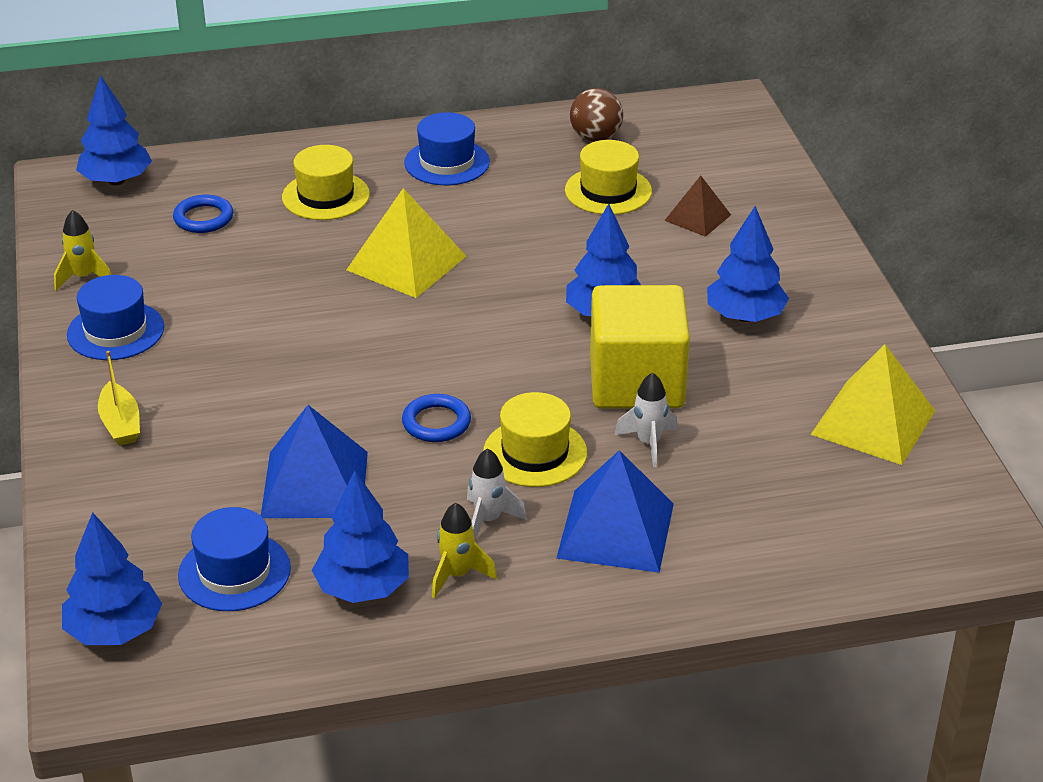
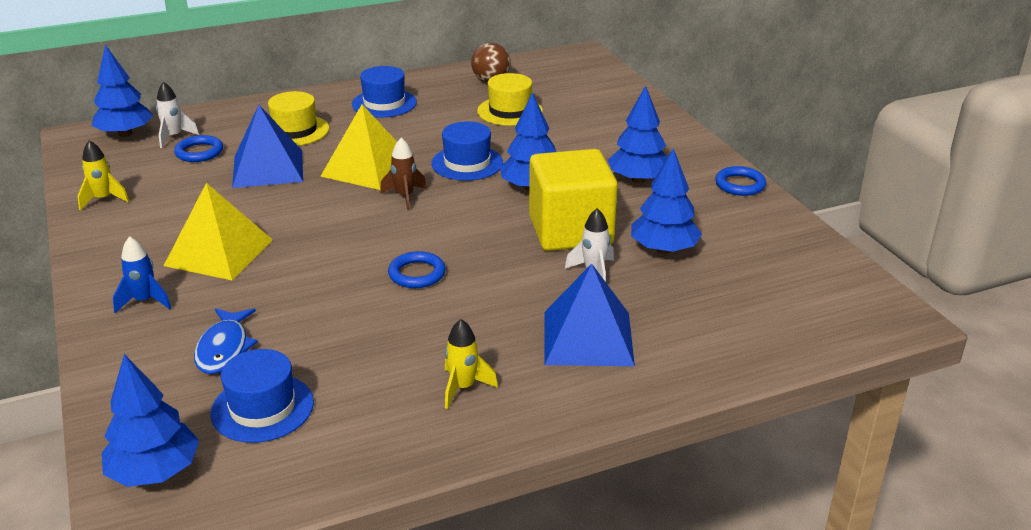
camera: 10 degrees left, 5 degrees down
(115, 331) = (134, 234): blue hat -> blue hat (467, 163)
(120, 424) = (145, 301): yellow boat -> blue rocket
(202, 495) = (224, 349): none -> blue fish
(314, 484) = (323, 330): blue pyramid -> blue pyramid (268, 168)
(363, 588) = (382, 408): blue tree -> blue tree (664, 249)
(444, 311) = (405, 196): none -> brown rocket
(488, 520) = (479, 342): white rocket -> white rocket (174, 137)
(535, 453) = (504, 287): yellow hat -> none
(698, 217) = (581, 122): brown pyramid -> none
(873, 422) = (762, 240): yellow pyramid -> yellow pyramid (219, 252)
(874, 337) = (740, 185): none -> blue ring

